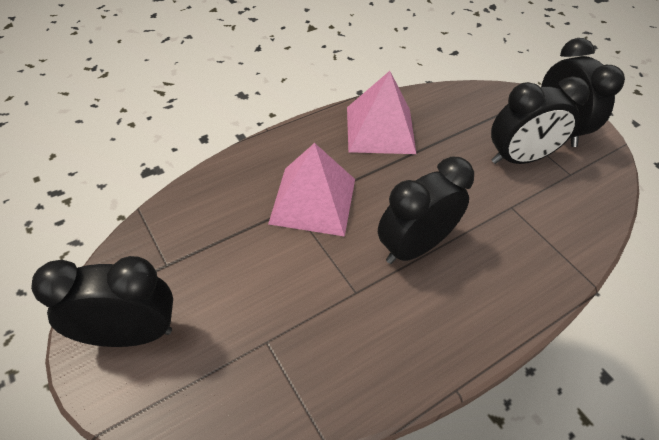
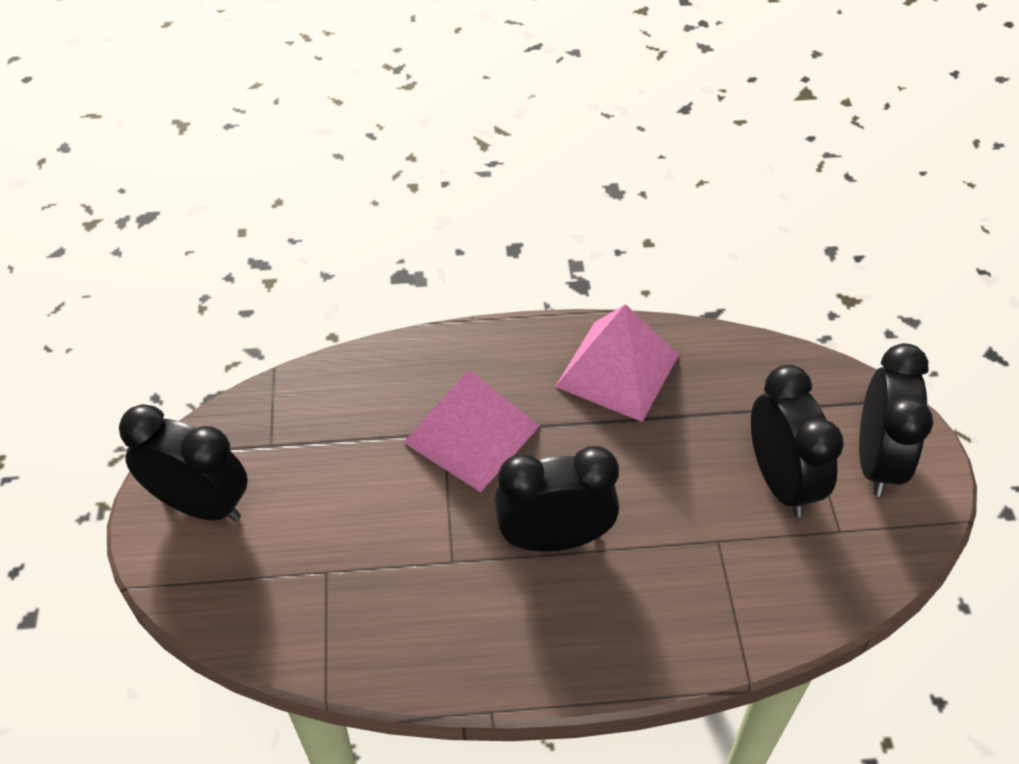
camera: 30 degrees right, 0 degrees up
(519, 159) = (781, 481): black clock -> black clock turned 120 degrees counterclockwise

